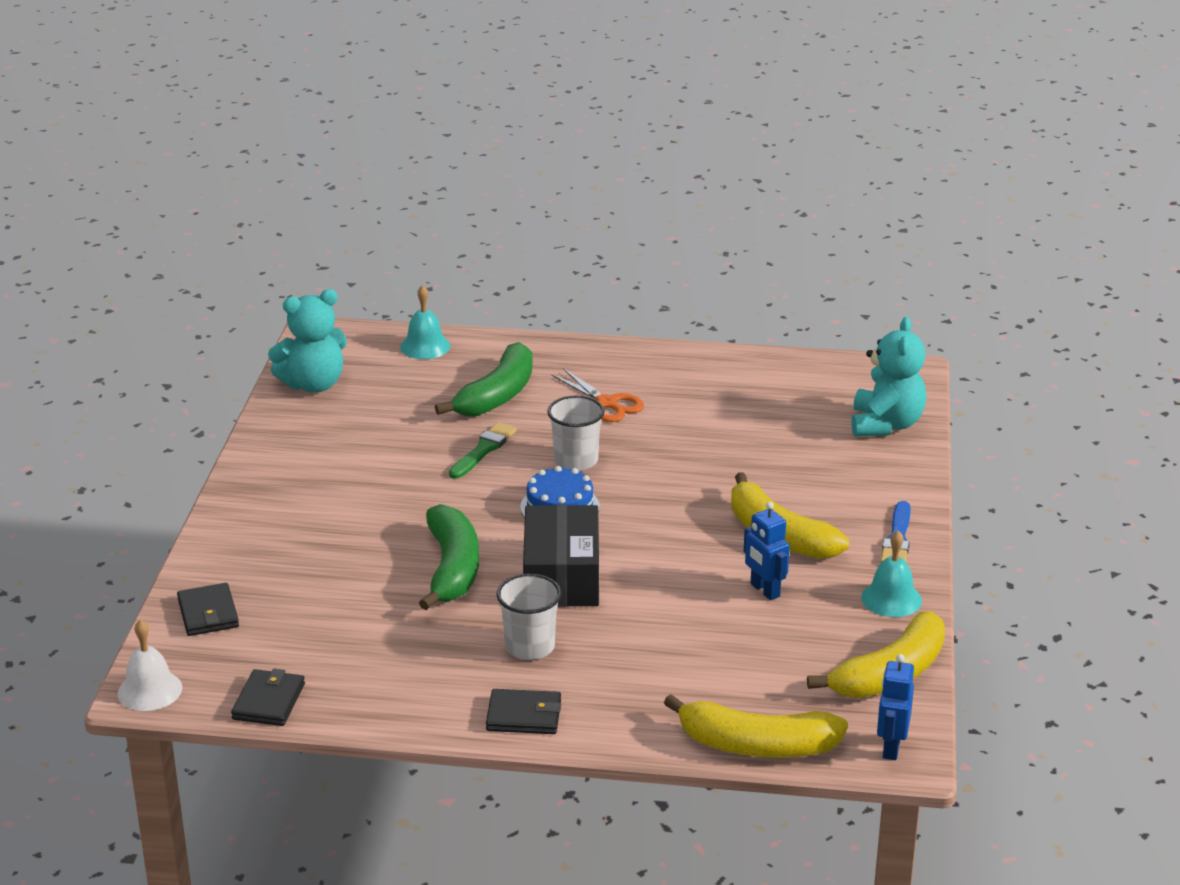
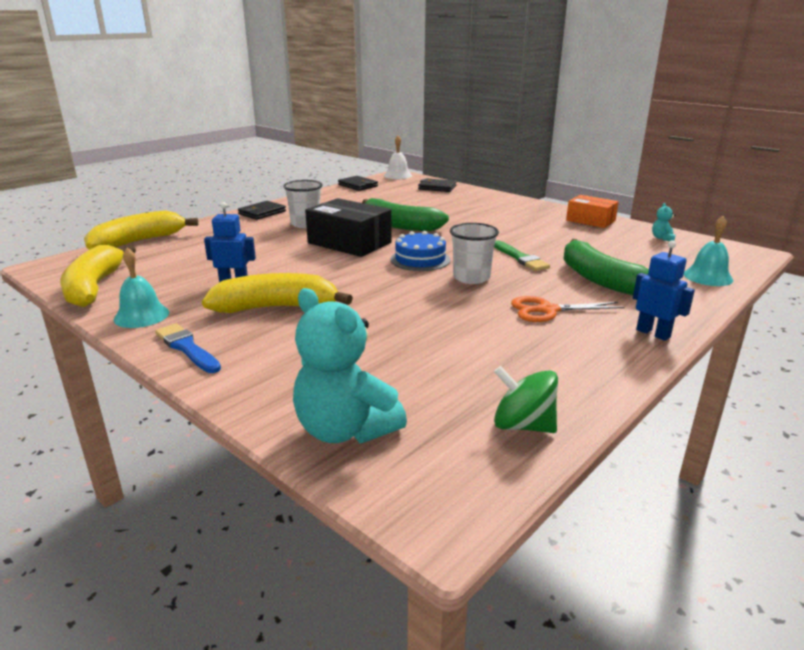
camera: 125 degrees right, 5 degrees down
(281, 440) = (590, 220): none -> orange box
(313, 385) = (662, 238): turquoise teddy bear -> turquoise teddy bear, size x0.42
(796, 371) = (523, 425): none -> green spinning top
(891, 747) = (58, 266): blue robot -> blue robot (653, 333)

